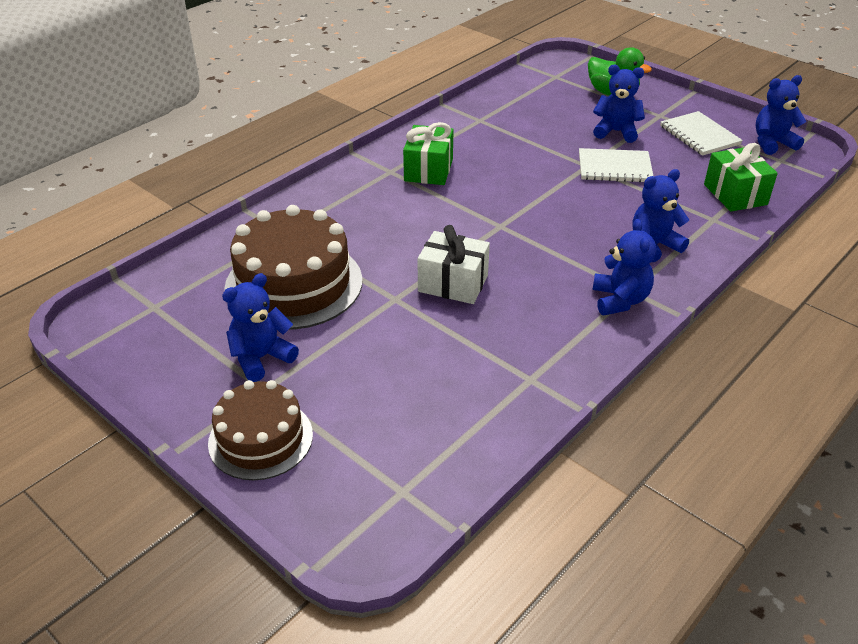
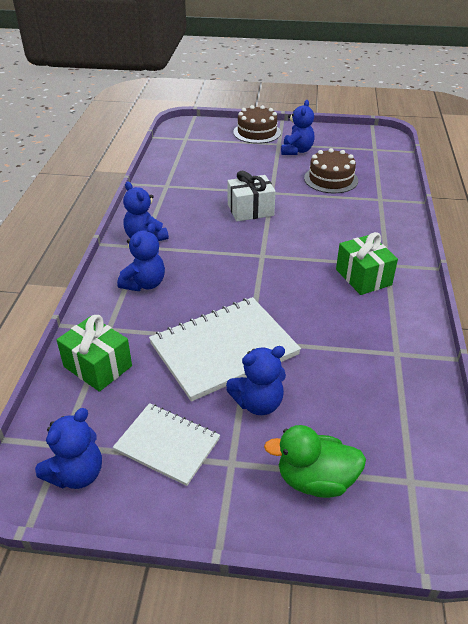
camera: 145 degrees right, 0 degrees up
(294, 284) = (331, 179): brown cake -> brown cake, size x0.63
(614, 168) = (224, 349): white notebook -> white notebook, size x1.66

